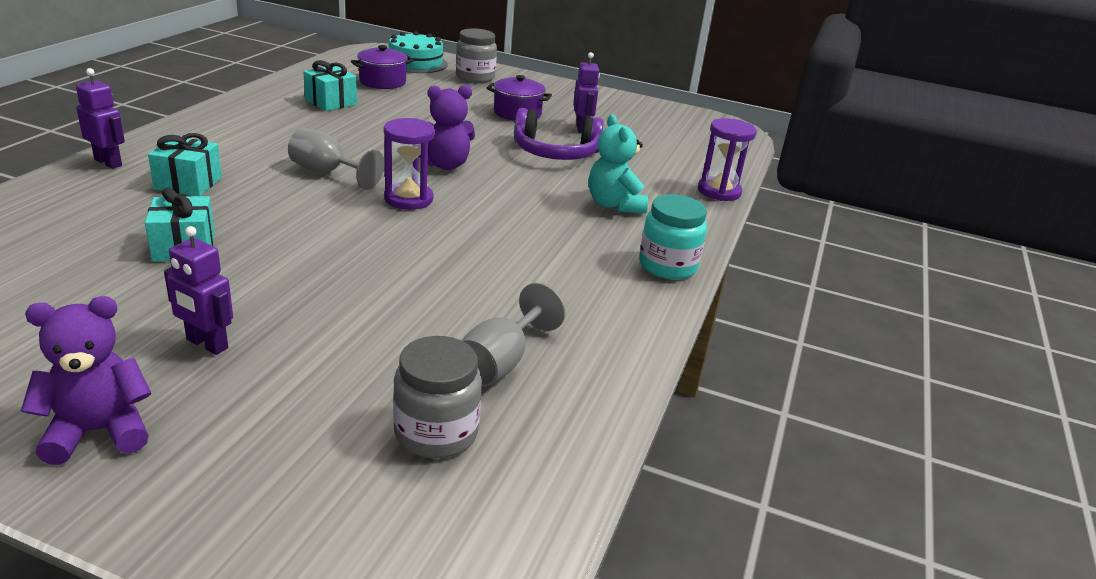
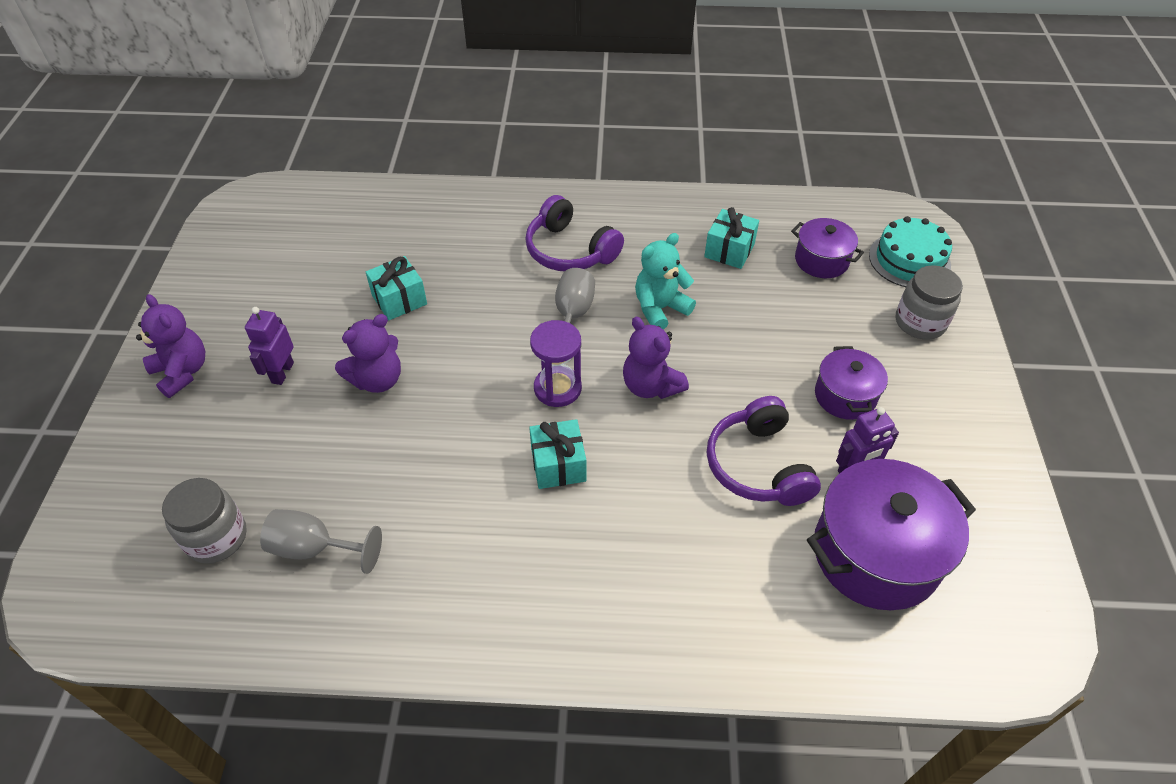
camera: 75 degrees right, 20 degrees up
(108, 162) = (502, 199): purple robot -> none
(188, 183) = (496, 252): turquoise gift -> turquoise gift (558, 465)
(239, 153) = (570, 250): none -> purple headphones
(295, 283) = (377, 380): none -> purple teddy bear
(614, 205) = (658, 558): turquoise teddy bear -> turquoise teddy bear (660, 309)
(649, 143) = (875, 554): none -> purple pot
(667, 266) = (542, 643): turquoise jar -> none
(719, 191) = (778, 666): purple hourglass -> none

